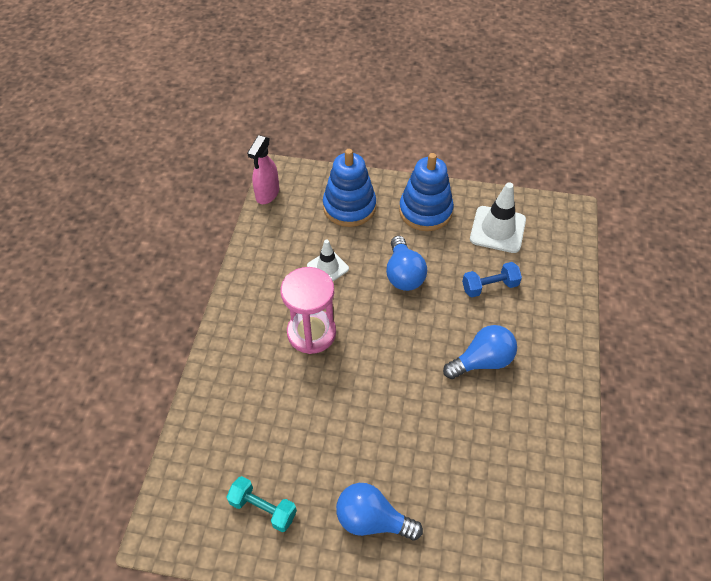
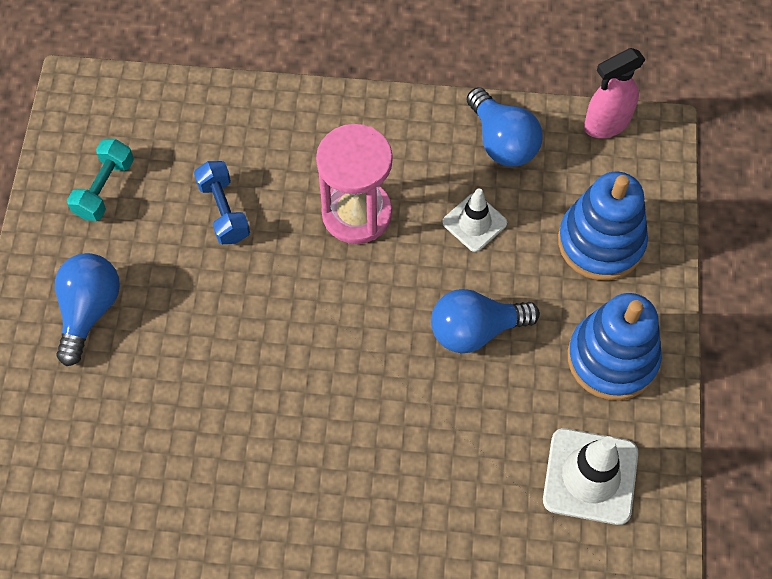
camera: 85 degrees right, 10 degrees up
(267, 194) = (606, 124): pink spray bottle -> pink spray bottle turned 45 degrees counterclockwise
(482, 361) = (327, 447): blue light bulb -> blue light bulb (502, 141)
(489, 286) = (467, 460): blue dumbbell -> blue dumbbell (224, 211)

